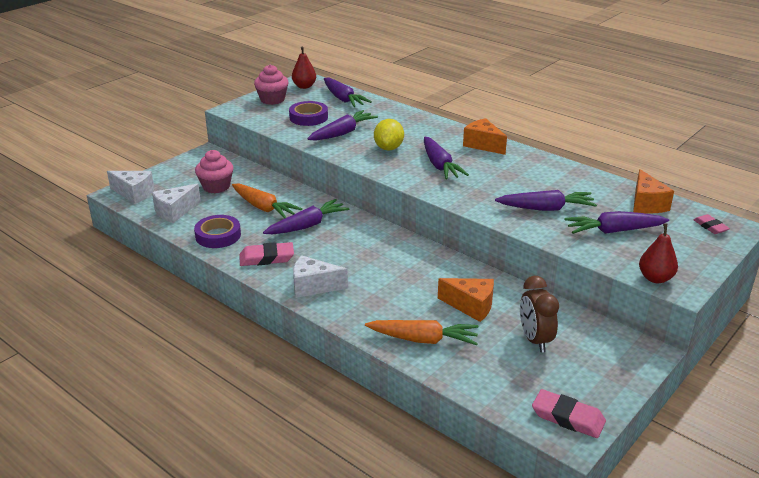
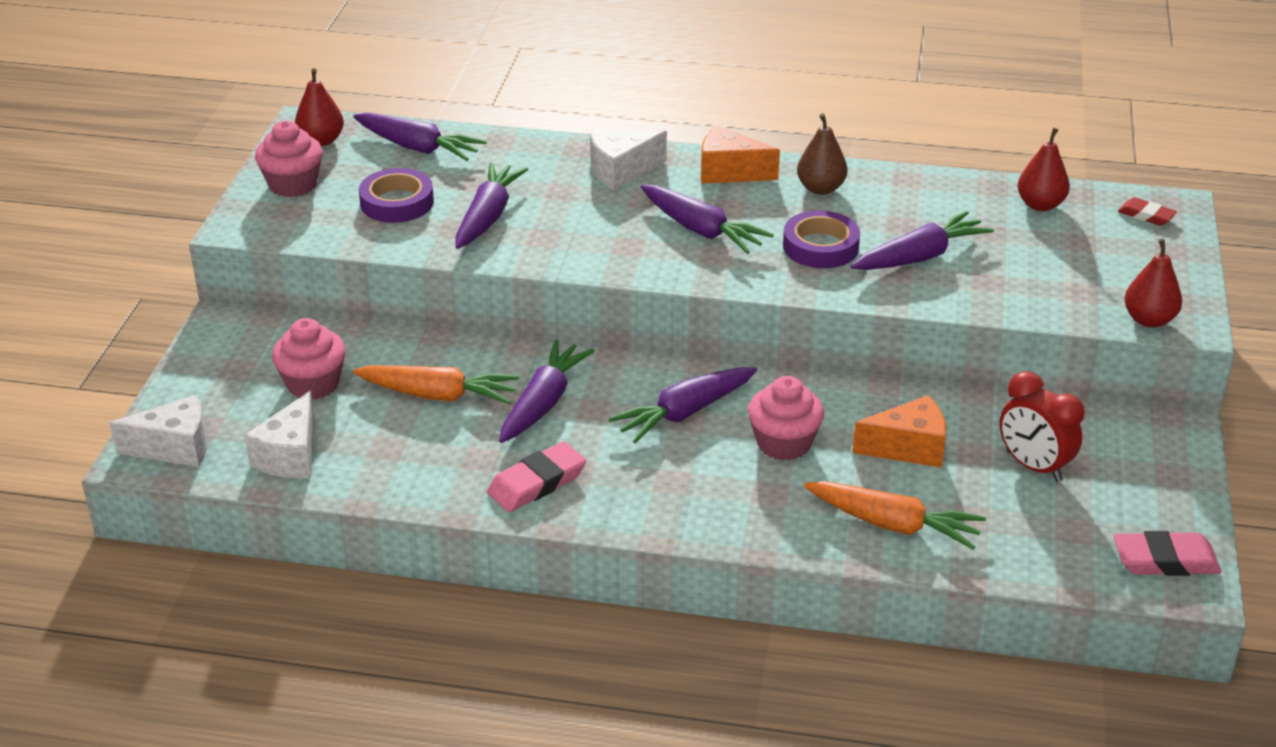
camera: 30 degrees left, 5 degrees up
(218, 235) = (415, 473): purple tape -> purple tape (820, 246)
(313, 286) = (658, 503): white cheese -> white cheese (621, 171)
(388, 148) = (592, 222): yellow lemon -> none
(405, 281) = (783, 443): none -> pink cupcake
(423, 339) = (893, 525): orange carrot -> orange carrot turned 45 degrees clockwise
(524, 164) = (820, 188): none -> brown pear
(535, 340) = (1033, 466): brown clock -> red clock
(613, 231) = (1037, 264): purple carrot -> purple carrot (684, 413)
(646, 204) = (1040, 205): orange cheese -> red pear
(710, 226) = (1146, 215): pink eraser -> red eraser

